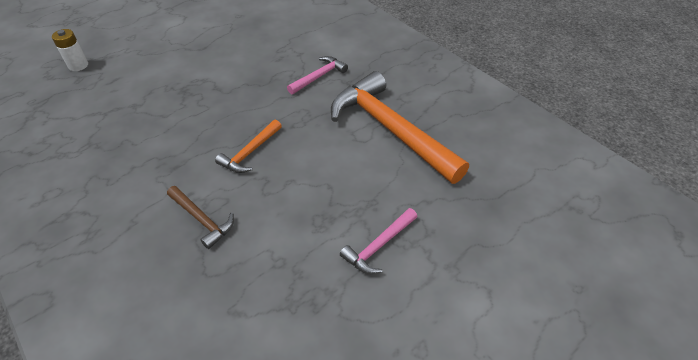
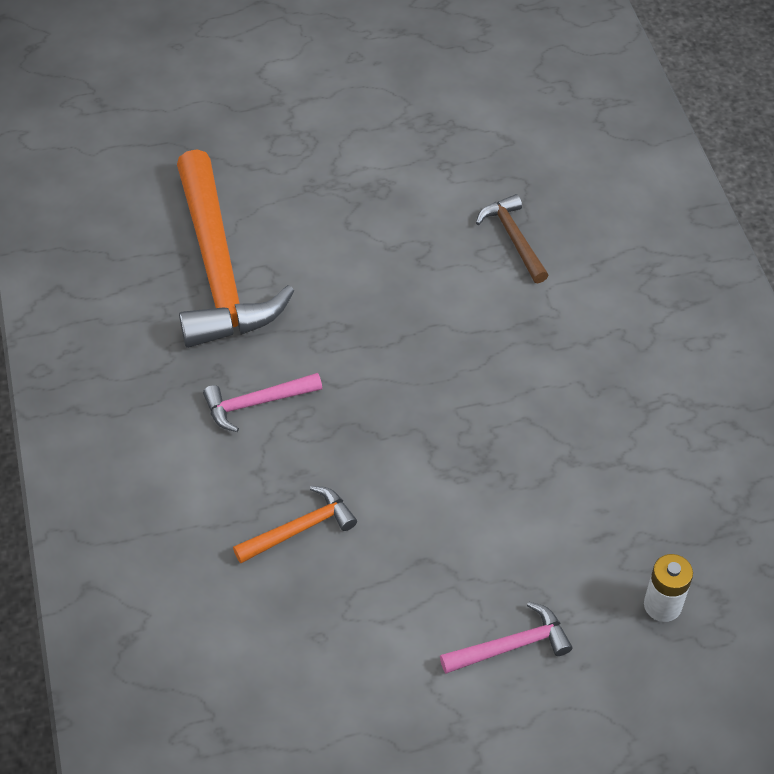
camera: 155 degrees left, 5 degrees up
(250, 152) = (423, 306): orange hammer -> orange hammer (300, 529)
(379, 246) = (333, 142): pink hammer -> pink hammer (511, 646)

